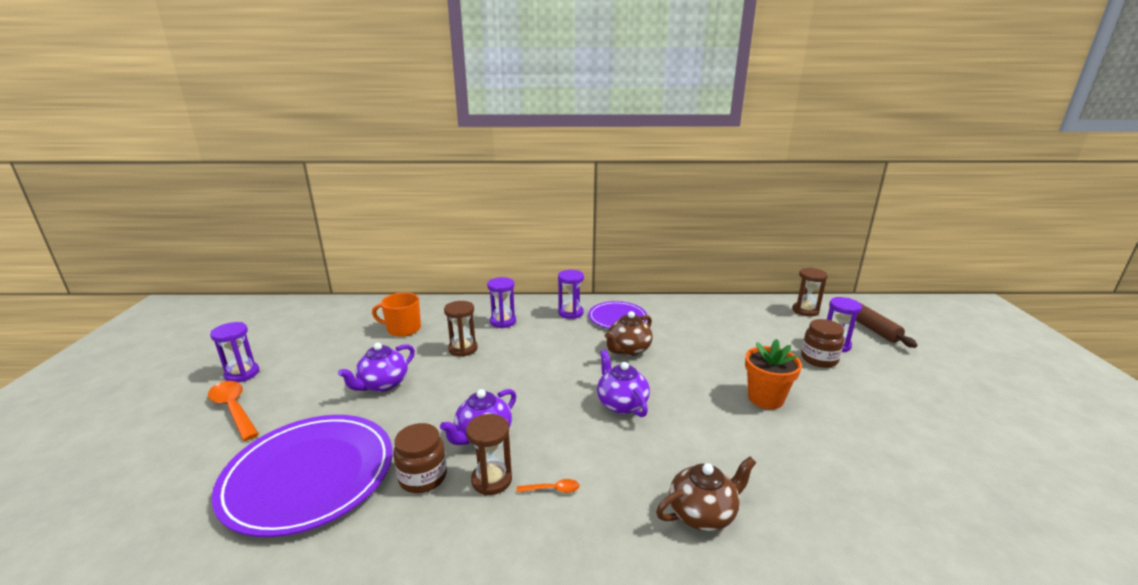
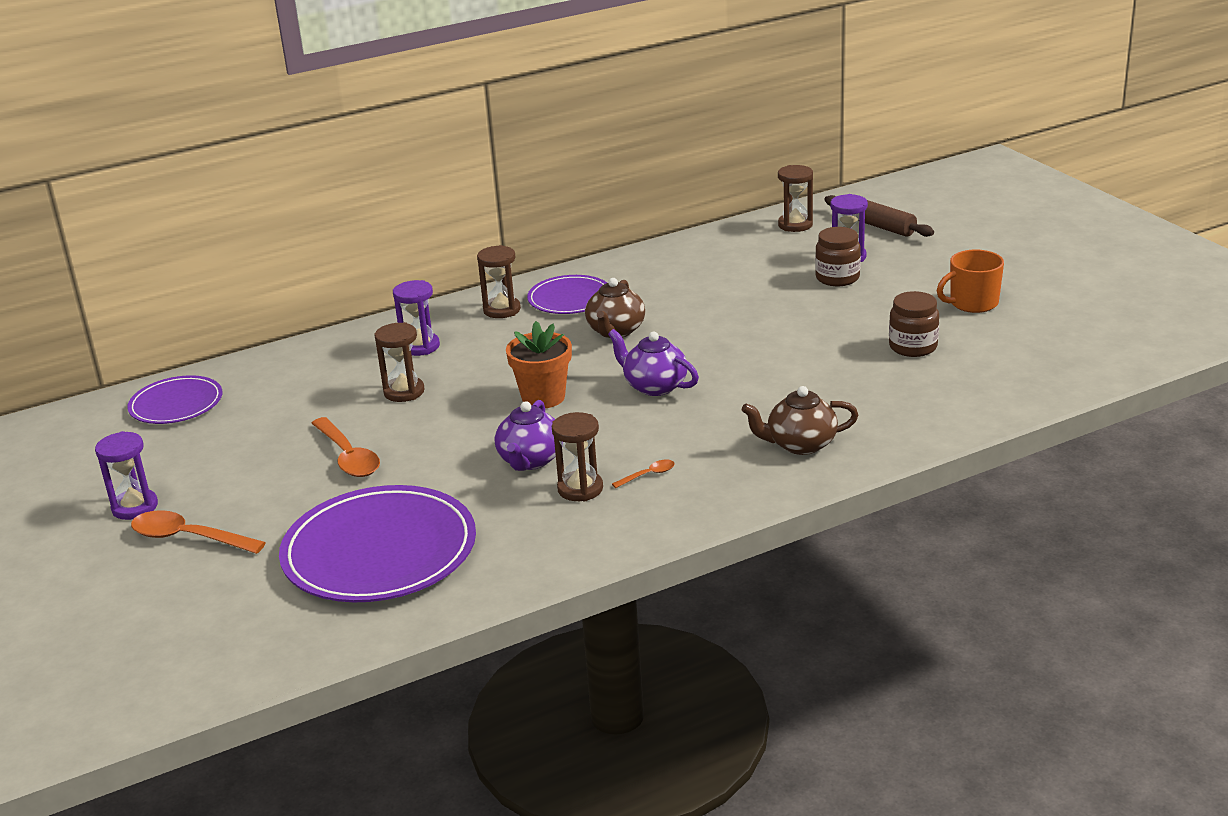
camera: 25 degrees left, 5 degrees up
(346, 315) = (176, 404): none -> purple plate
(383, 384) = (348, 457): purple teapot -> orange spoon
(403, 329) = (288, 395): orange mug -> orange mug (972, 303)
(423, 477) = (506, 511): brown jar -> brown jar (913, 347)
(570, 313) = (502, 310): purple hourglass -> brown hourglass
(702, 513) = (800, 444): brown teapot -> brown teapot turned 135 degrees counterclockwise
(765, 398) = (802, 334): orange flower pot -> orange flower pot (543, 397)

